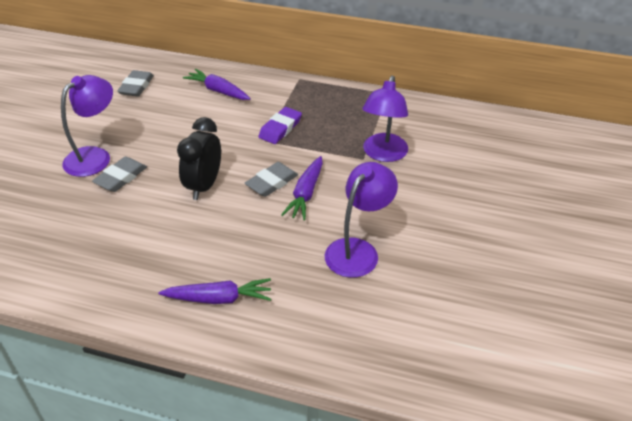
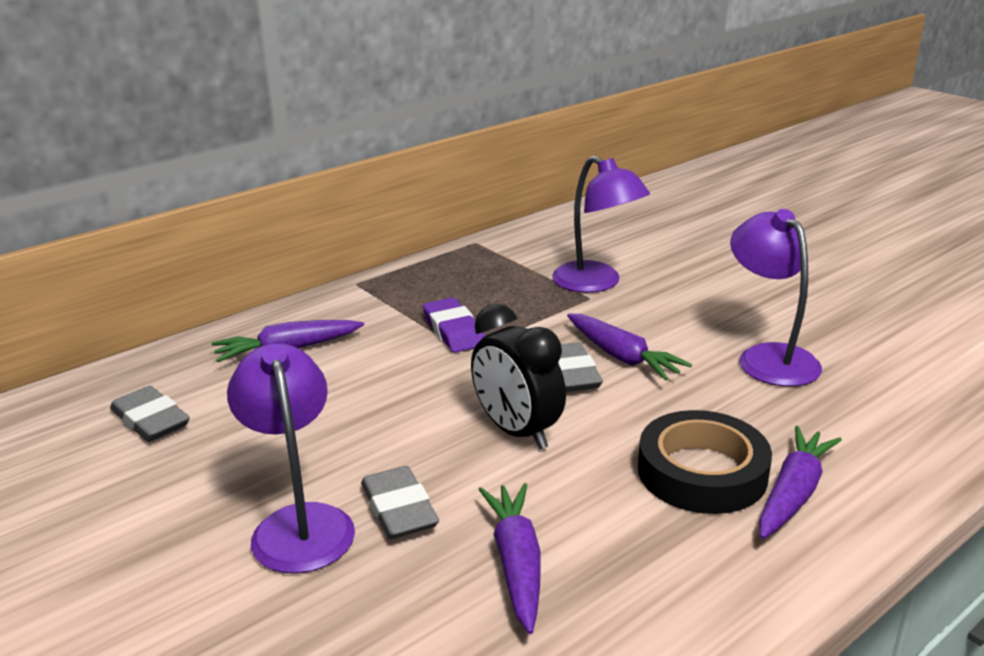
camera: 55 degrees left, 15 degrees down
(105, 225) = (516, 563): none -> purple carrot
(214, 259) = (702, 472): none -> black tape

